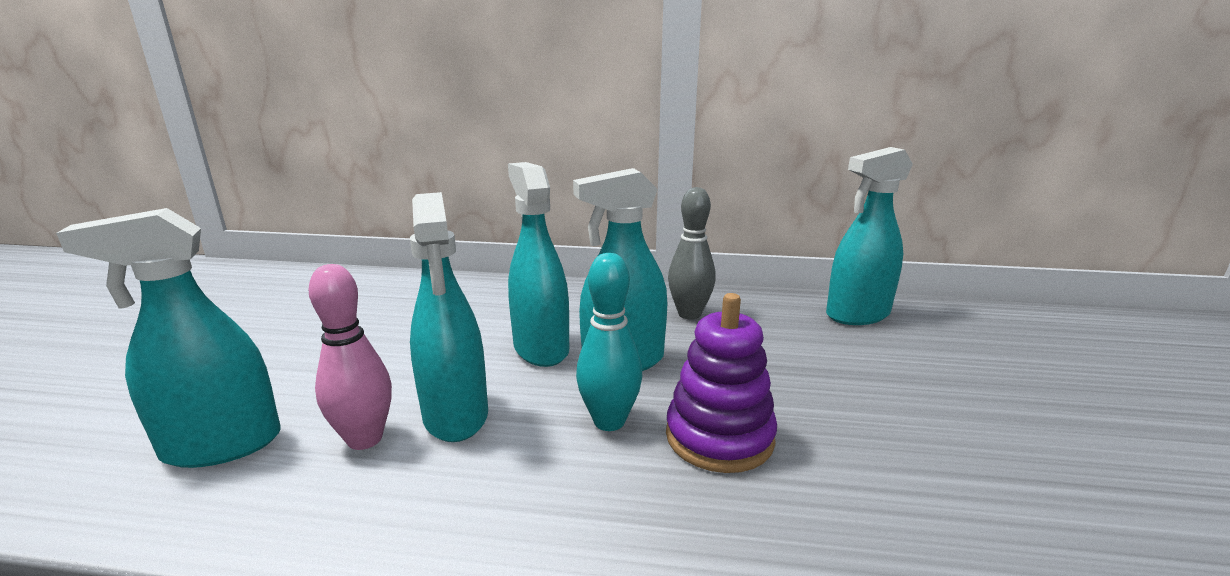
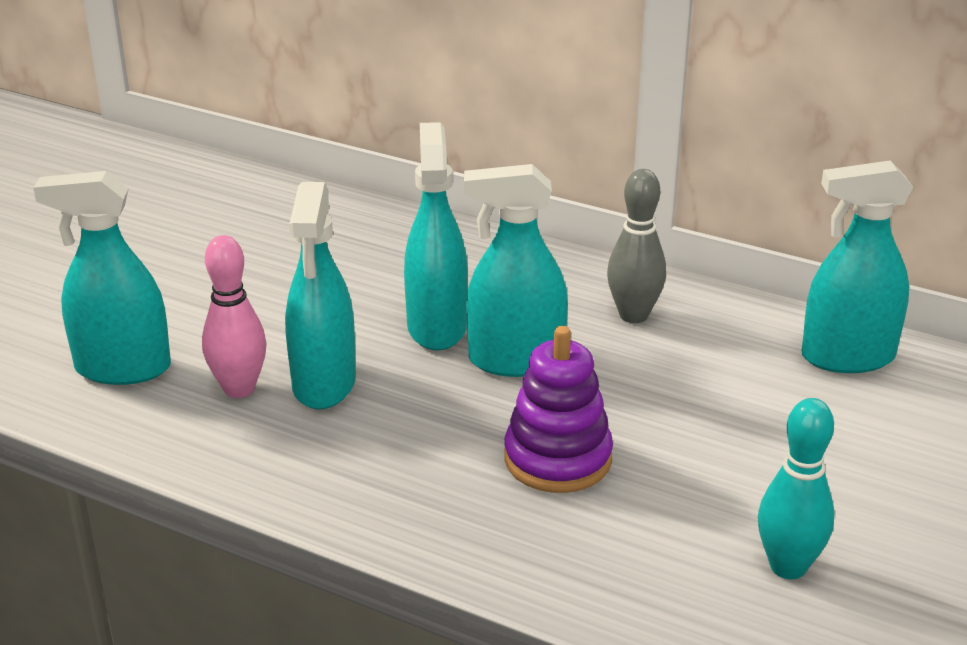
camera: 20 degrees right, 10 degrees up
(609, 421) = (463, 421): turquoise bowling pin -> turquoise bowling pin (788, 567)

